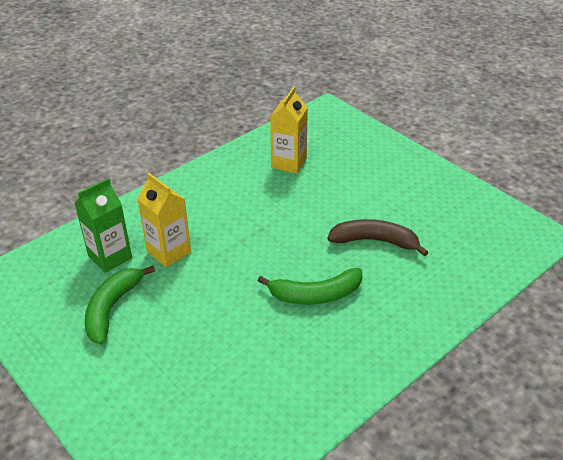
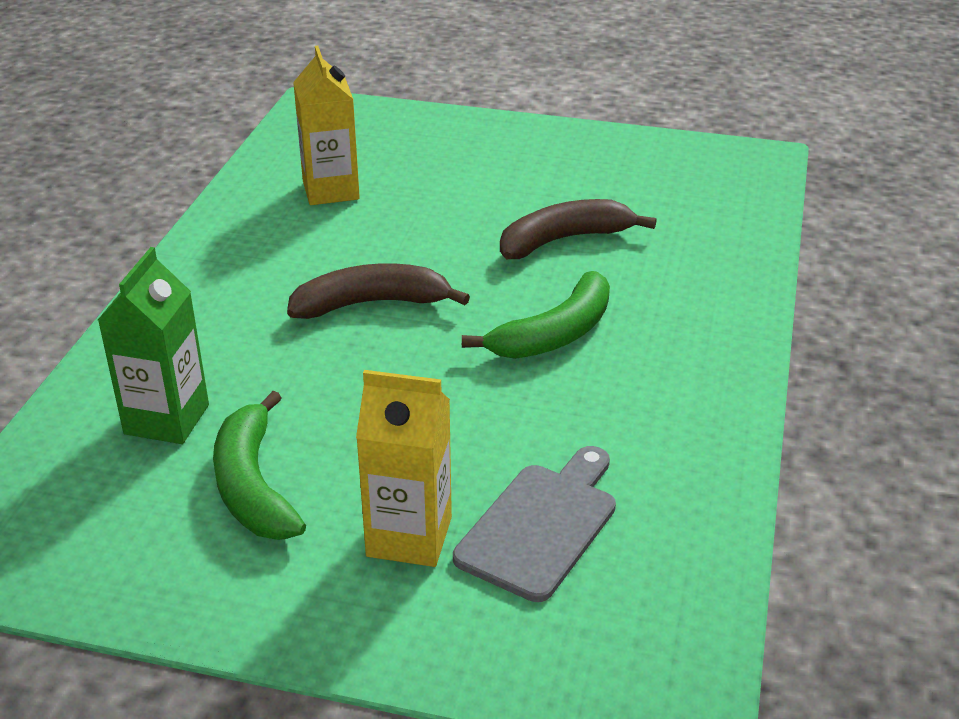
camera: 35 degrees left, 5 degrees down
(169, 252) = (265, 372): yellow carton -> yellow carton (409, 537)
(207, 396) = (541, 525): none -> grey cutting board
(247, 236) = (371, 304): none -> brown banana

